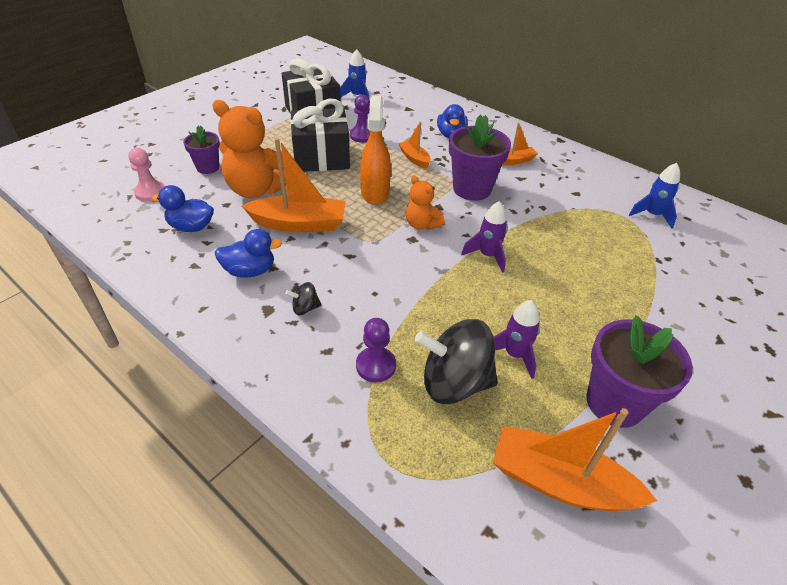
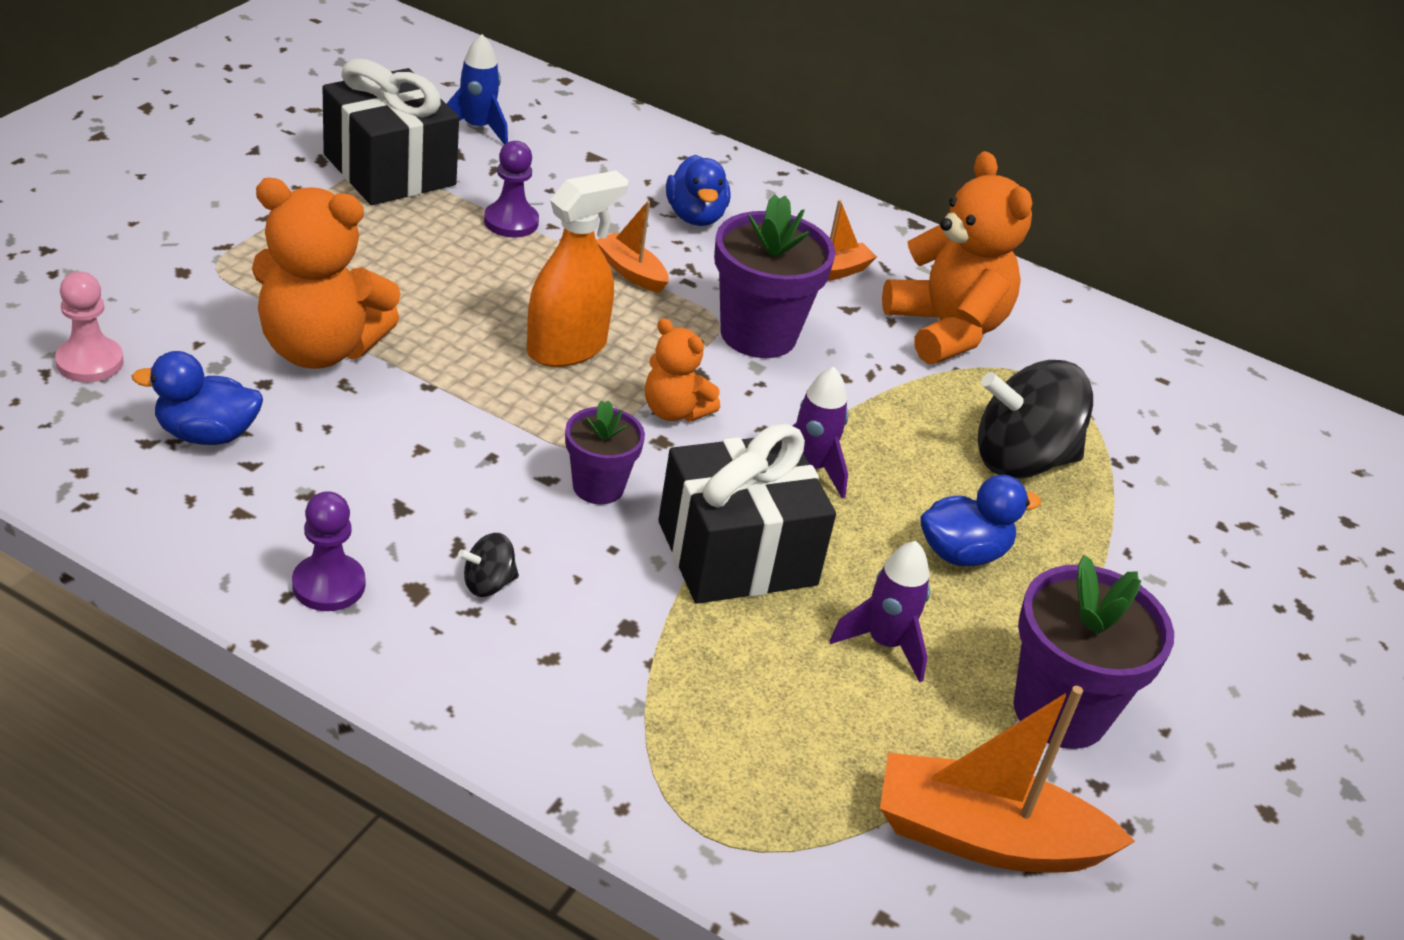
camera: 15 degrees left, 5 degrees down
(208, 167) = (196, 302): purple flower pot -> purple flower pot (598, 487)
(250, 271) = (359, 518): blue duck -> blue duck (963, 553)
(299, 224) = (430, 419): orange boat -> none
(321, 157) = (436, 273): black gift -> black gift (737, 553)
(375, 192) = (567, 348): orange spray bottle -> orange spray bottle turned 60 degrees clockwise
(376, 365) = (645, 678): purple pawn -> purple pawn (328, 585)
(454, 382) = (789, 697): black spinning top -> black spinning top (1021, 460)
(570, 189) = (946, 330): none -> orange teddy bear
(652, 215) = (1100, 377): blue rocket -> none

